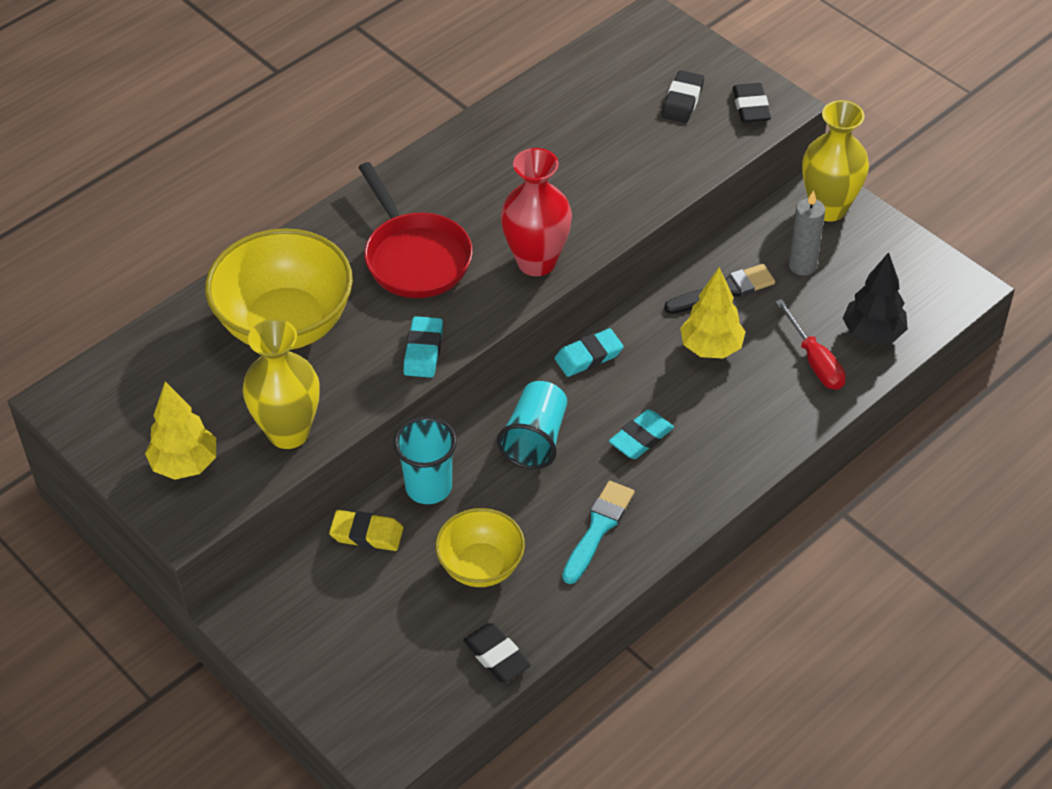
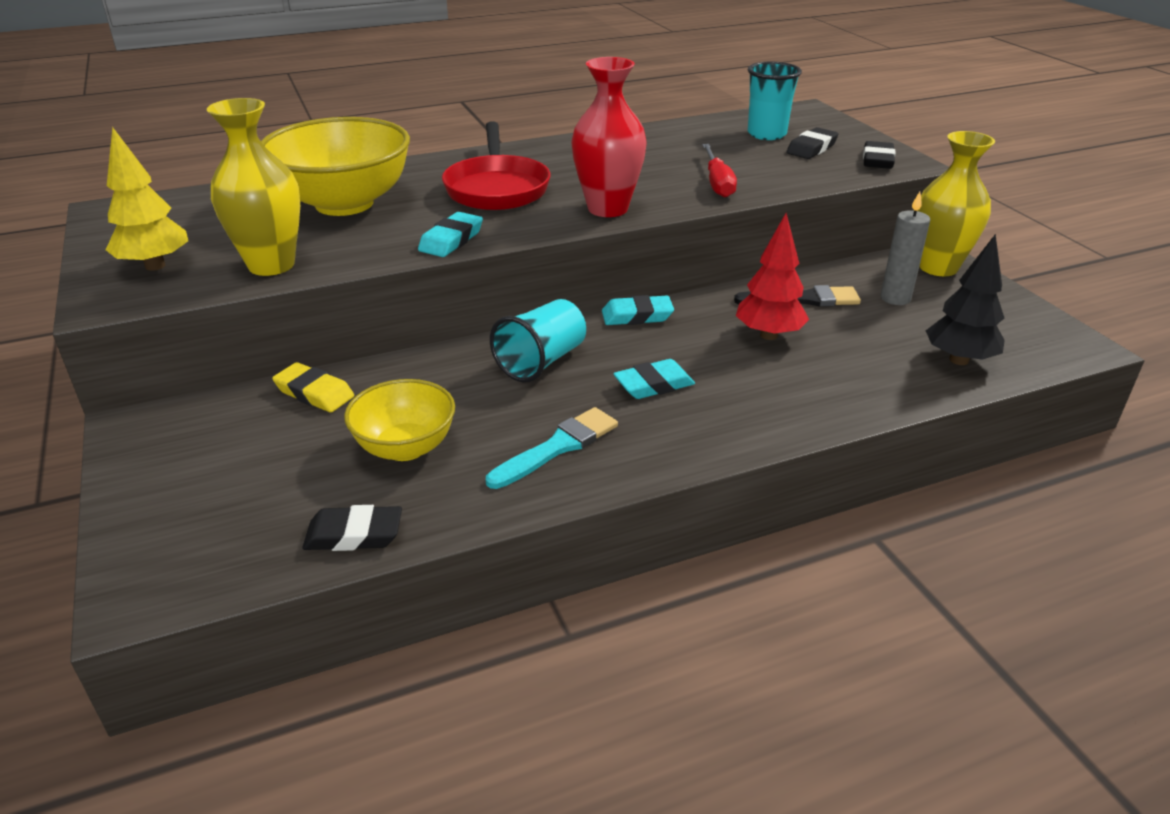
camera: 20 degrees right, 15 degrees down
(428, 487) = (406, 372): turquoise cup -> turquoise cup (766, 134)
(496, 656) = (354, 535): black eraser -> black eraser turned 75 degrees counterclockwise
(711, 348) = (769, 335): yellow tree -> red tree
(815, 361) = (882, 367): red screwdriver -> red screwdriver (717, 183)

